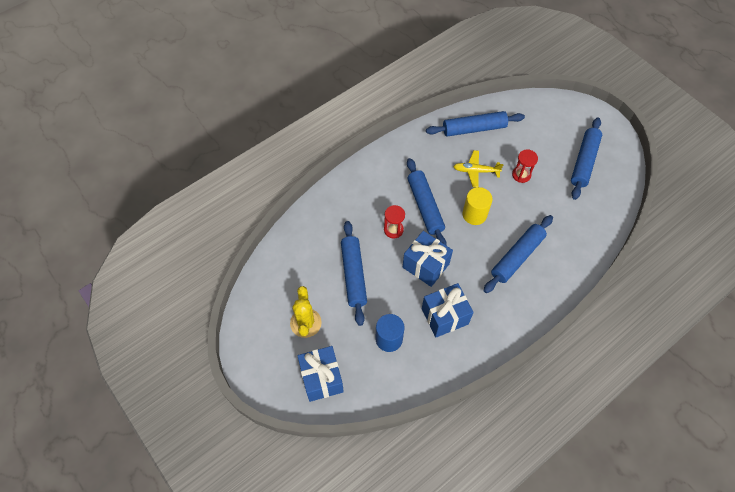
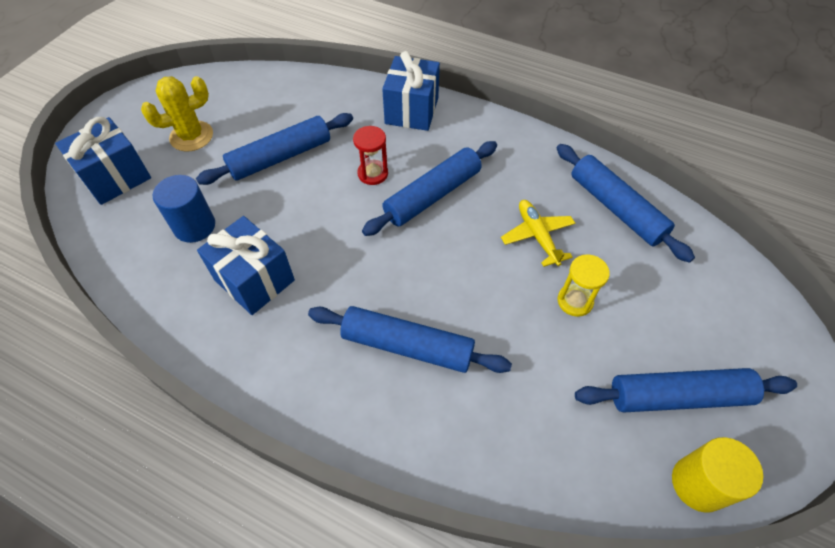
camera: 65 degrees right, 5 degrees down
(425, 265) = (331, 229): blue gift -> blue gift (411, 111)
(474, 214) = (455, 260): yellow cylinder -> yellow cylinder (698, 484)
(521, 175) = (575, 301): red hourglass -> yellow hourglass

